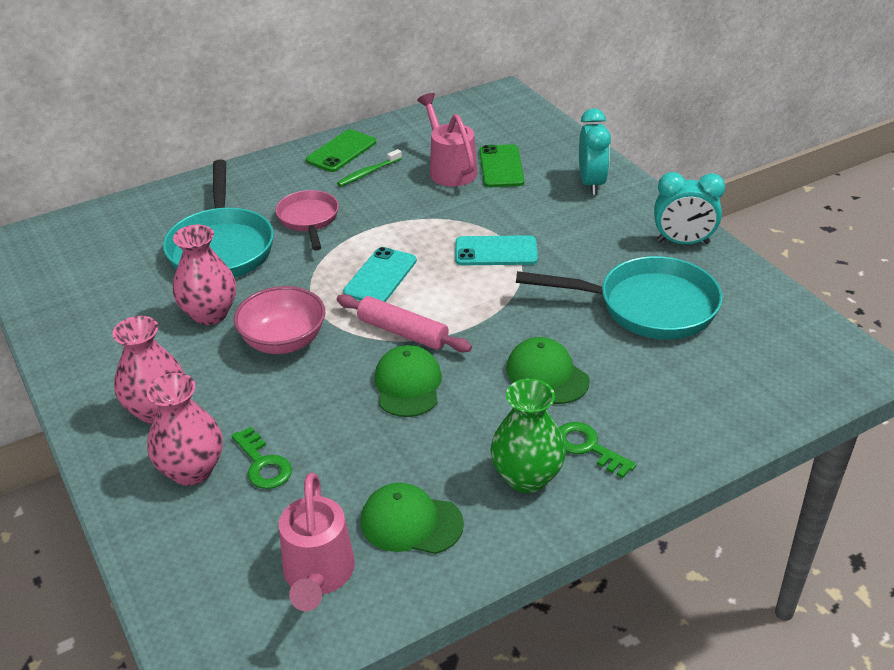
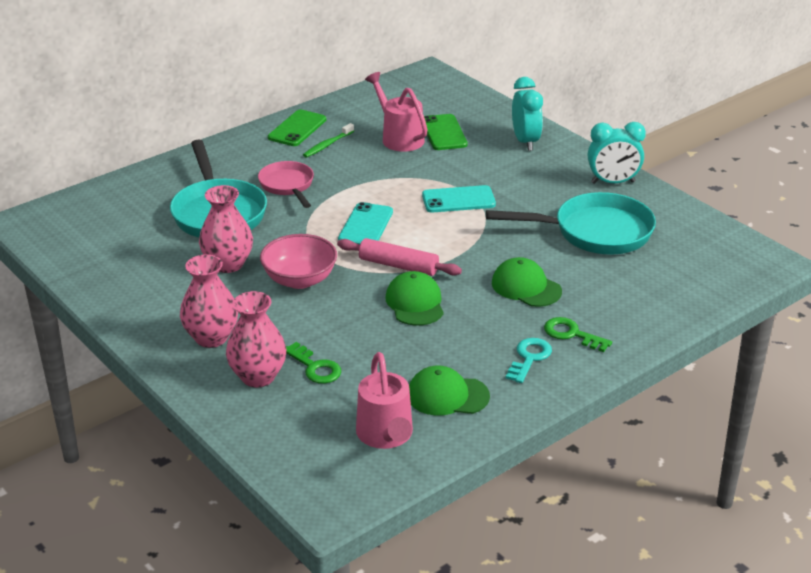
camera: 10 degrees left, 5 degrees down
(527, 477) = (529, 358): green vase -> turquoise key

